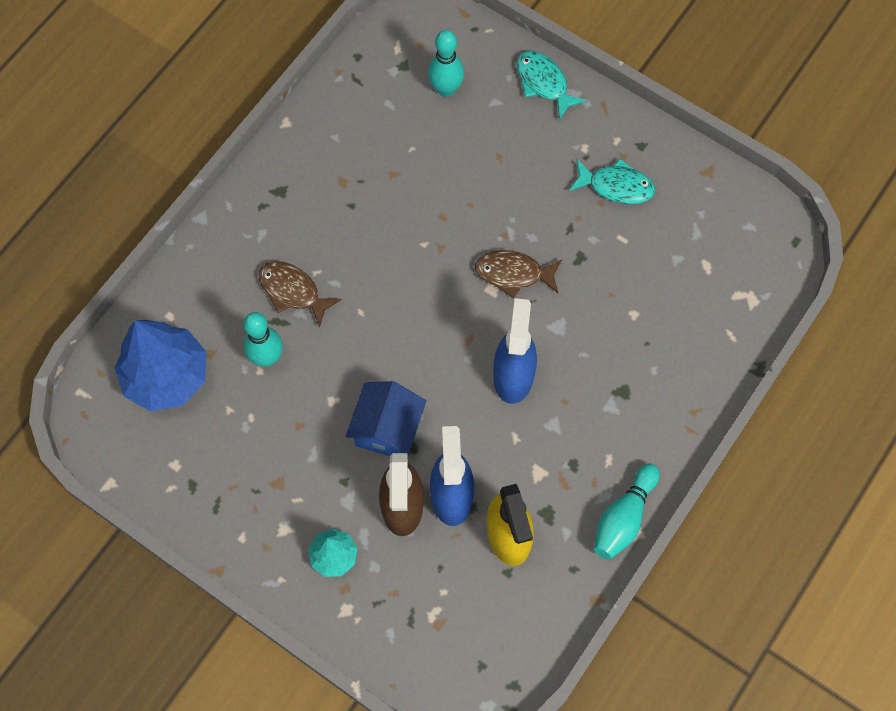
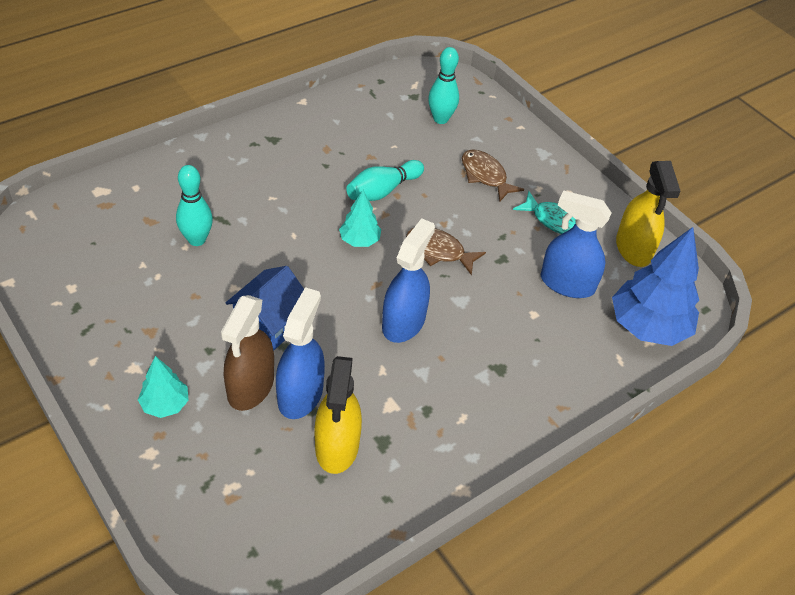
camera: 15 degrees right, 20 degrees down
(167, 376) = (106, 225): blue tree -> blue tree (648, 327)
(293, 291) = (245, 203): brown fish -> brown fish (485, 176)
(429, 292) = (359, 240): none -> turquoise tree
(544, 83) = (522, 139): turquoise fish -> none
(623, 517) = (456, 471): turquoise bowling pin -> turquoise bowling pin (383, 190)
(653, 264) = (567, 284): none -> blue spray bottle
(705, 192) = (633, 249): none -> yellow spray bottle

